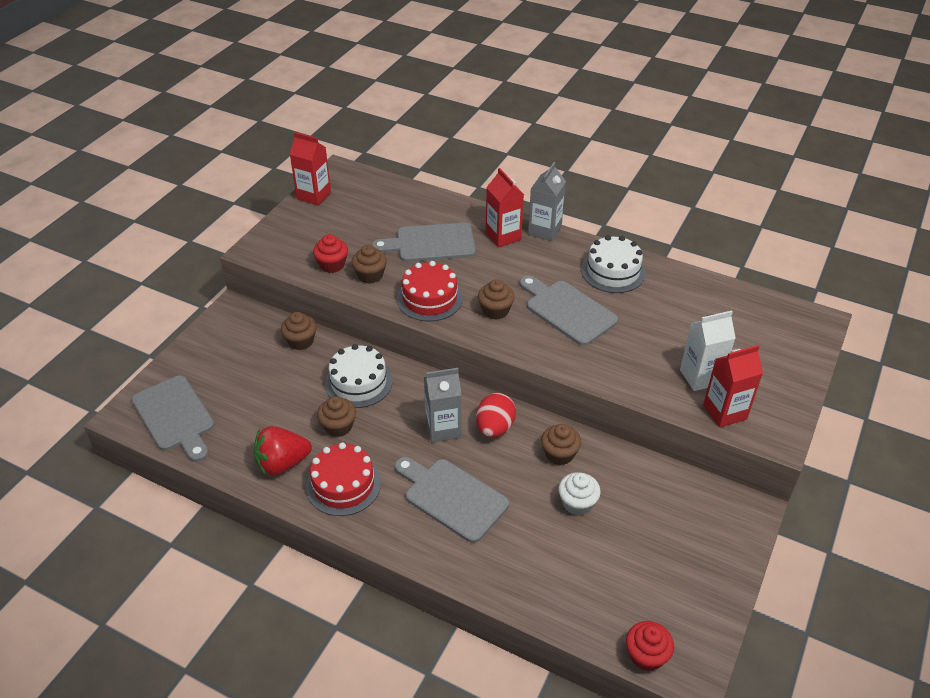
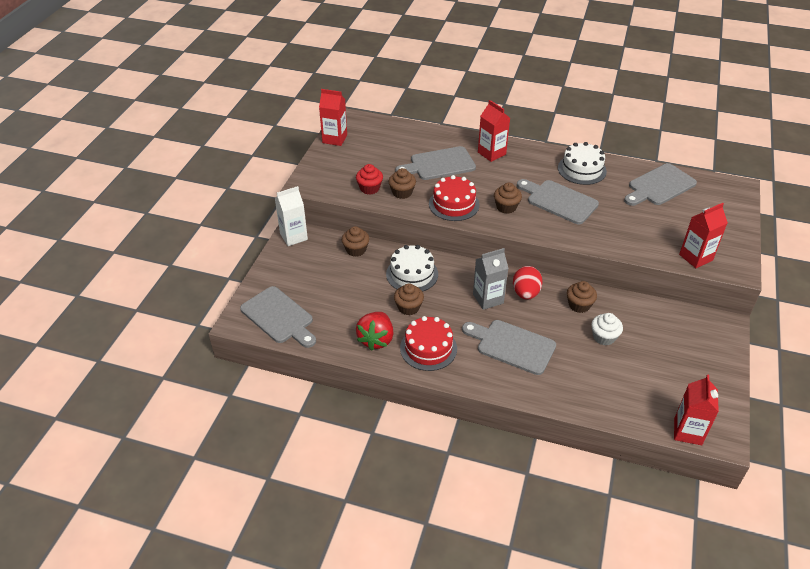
camera: 10 degrees left, 0 degrees up
(282, 463) = (376, 339): red strawberry -> red strawberry turned 45 degrees counterclockwise
(544, 230) = (521, 146): grey carton -> none
(646, 655) = (687, 431): red cupcake -> red carton
(700, 377) = (670, 235): white carton -> white carton (293, 236)
(709, 306) = (659, 186): none -> grey cutting board

